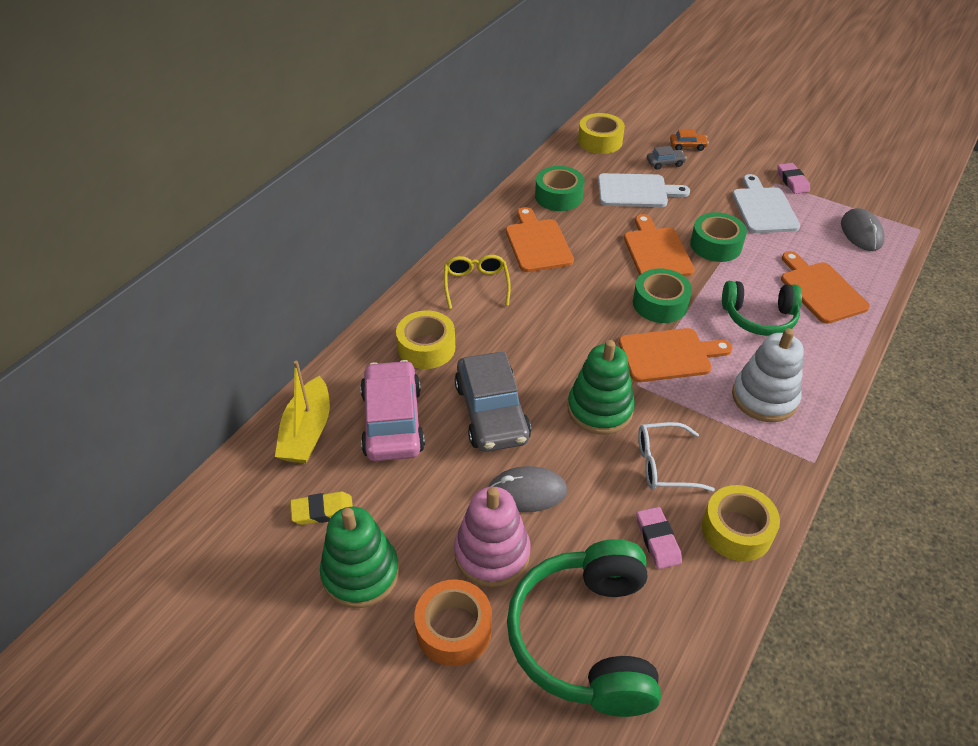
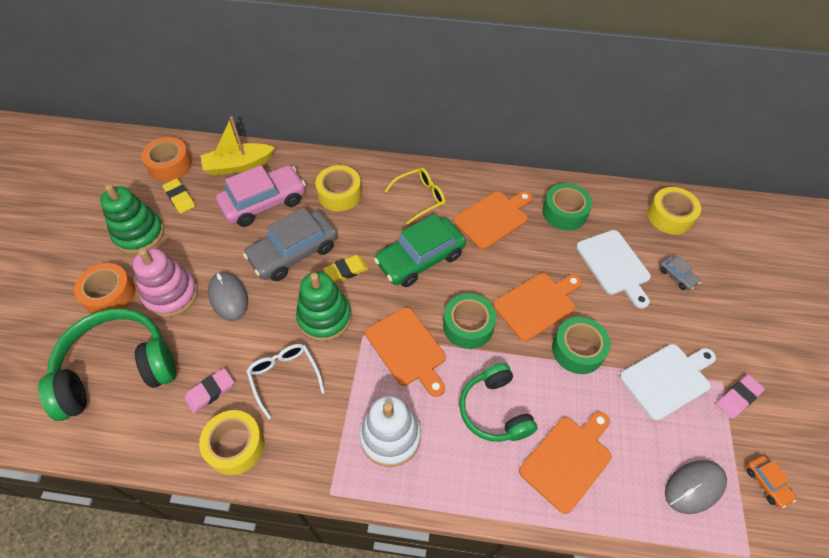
camera: 65 degrees right, 10 degrees up
(248, 510) = (170, 165): none -> orange tape
(544, 373) = (346, 270): none -> yellow eraser
(560, 311) = (420, 259): none -> green car
(688, 146) = (722, 287): orange car -> orange car (766, 483)

